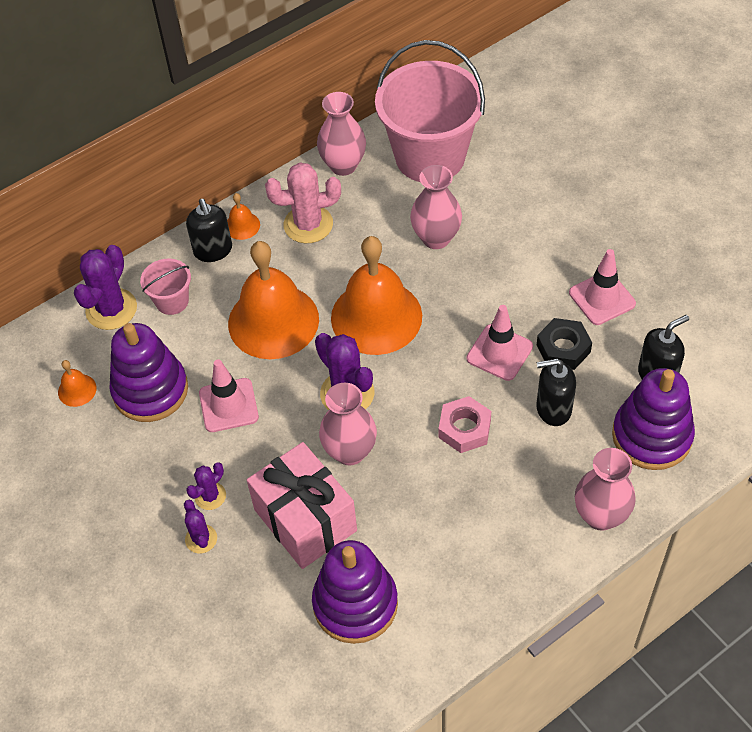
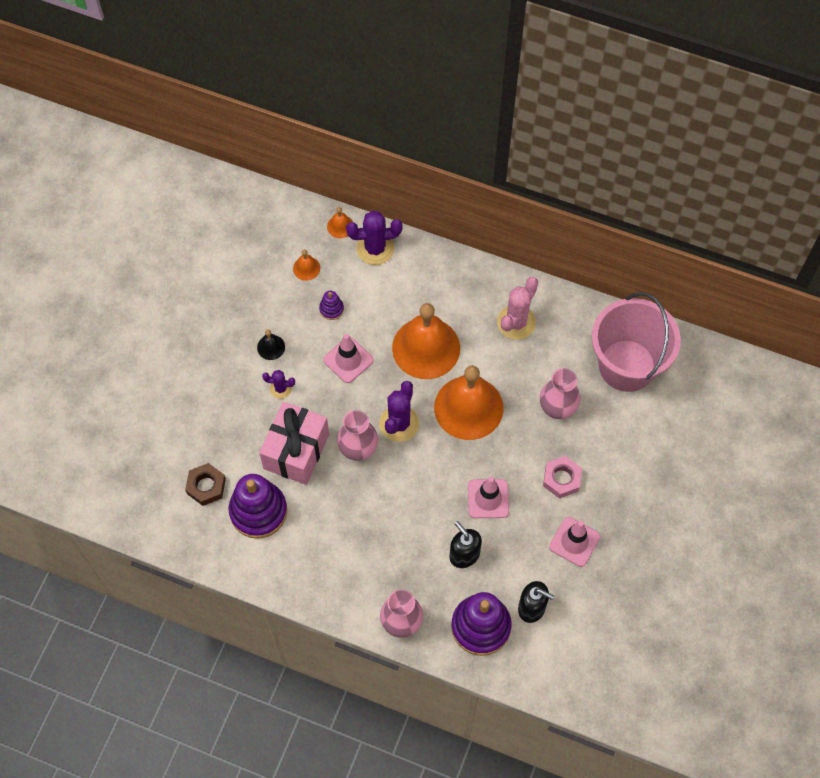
camera: 55 degrees right, 10 degrees up
(147, 479) = (271, 347): none -> black bell
(150, 390) = (331, 309): purple stacking toy -> purple stacking toy, size x0.45
(172, 301) = (403, 279): pink bucket -> none
(201, 539) = (250, 401): purple cactus -> none
(213, 250) = (457, 278): black soap dispenser -> none
(242, 225) = (489, 283): orange bell -> orange bell (340, 226)
(279, 650) = (206, 486): none -> brown nut
(308, 224) = (516, 322): pink cactus -> pink cactus turned 75 degrees clockwise
(343, 165) = (581, 314): pink vase -> none
(464, 429) = (416, 508): pink nut -> pink nut (561, 479)
(563, 348) = (516, 537): black nut -> none

